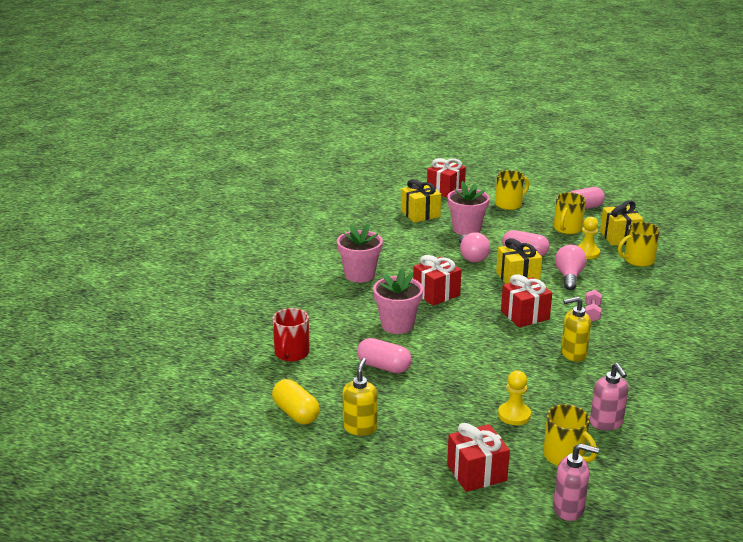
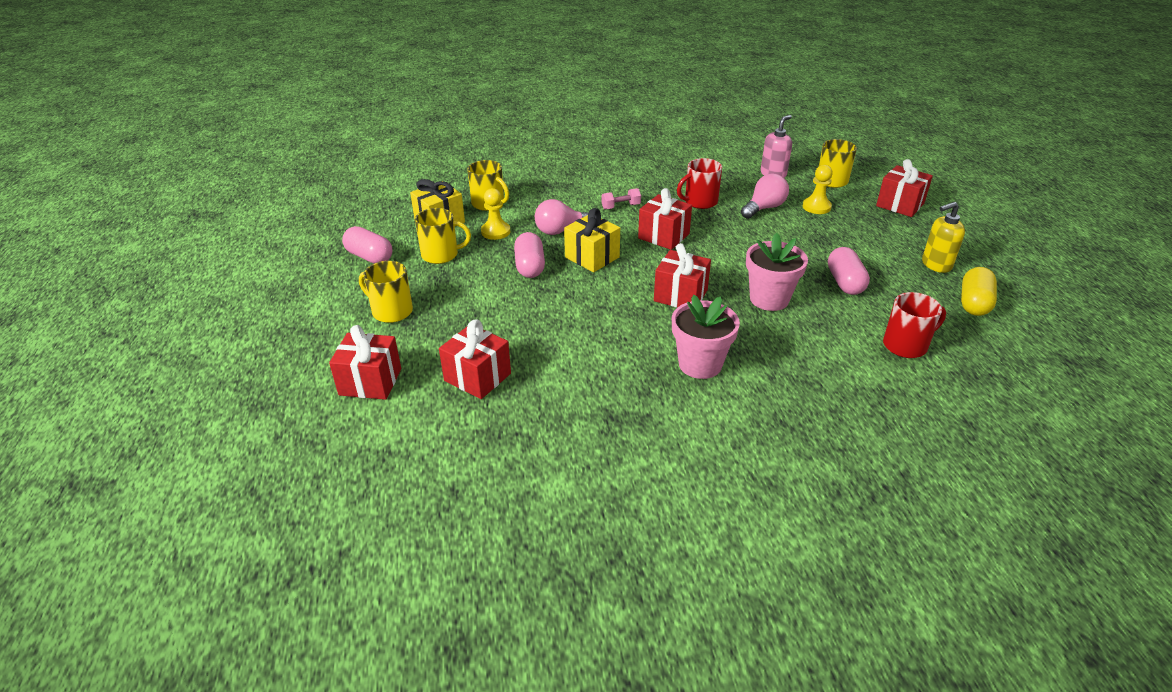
camera: 120 degrees left, 10 degrees up
(420, 214) = (477, 377): yellow gift -> red gift
(466, 229) = (497, 323): pink flower pot -> none
(472, 257) = (571, 297): pink light bulb -> pink light bulb (764, 208)
(569, 509) = (879, 170): pink soap dispenser -> none
(573, 354) = (700, 202): yellow soap dispenser -> red mug

